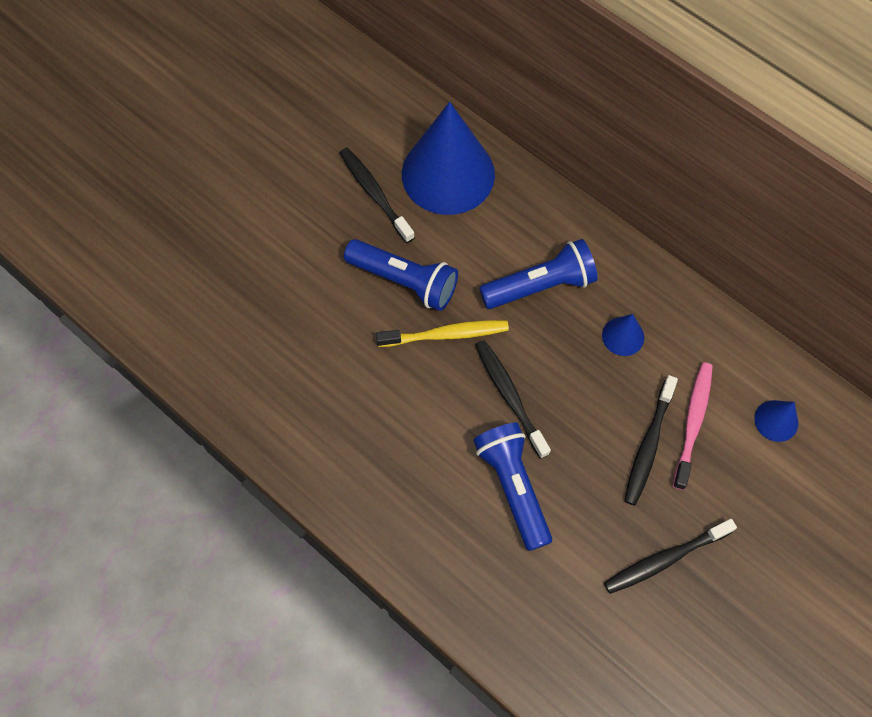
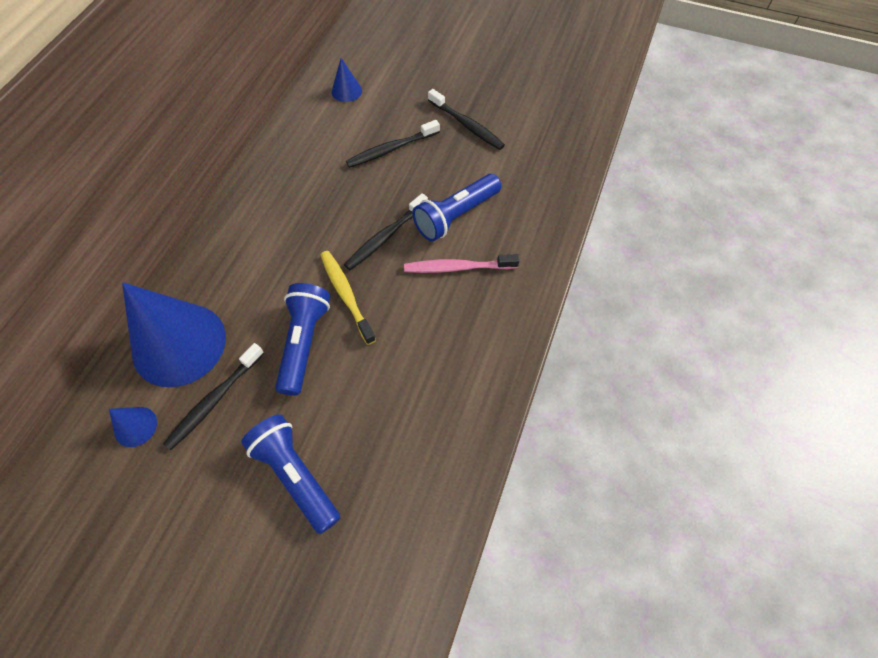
camera: 110 degrees left, 5 degrees down
(540, 285) = (280, 243): blue flashlight -> blue flashlight (295, 475)
(623, 336) = (309, 181): blue cone -> blue cone (135, 426)
(648, 445) = (391, 149): black toothbrush -> black toothbrush turned 150 degrees clockwise
(693, 422) = (364, 130): pink toothbrush -> pink toothbrush (457, 268)

